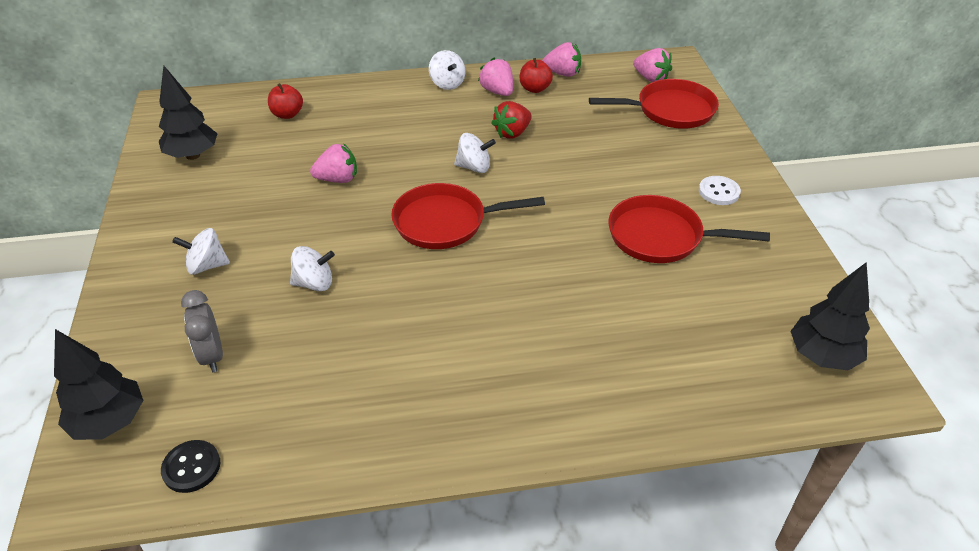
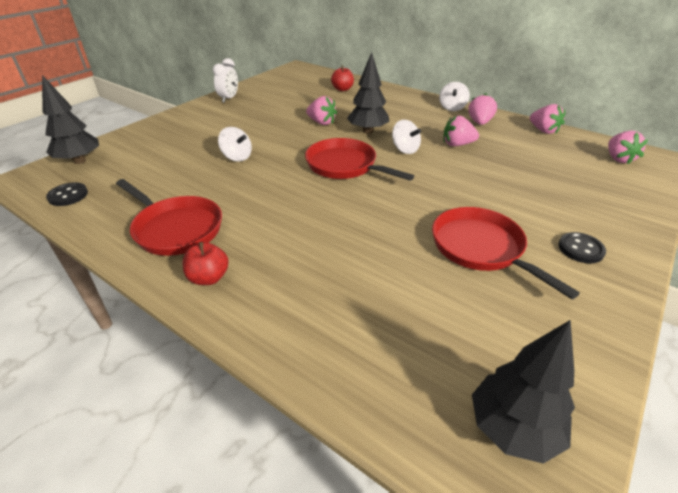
camera: 45 degrees right, 5 degrees down
(155, 207) = (229, 98): none -> white clock
(193, 155) = (275, 88): black tree -> black tree (368, 131)
(207, 266) = (209, 127): white spinning top -> none
(212, 355) = (150, 160): grey clock -> none
(512, 133) = (457, 144): red strawberry -> pink strawberry
(535, 89) = (509, 130): red apple -> red apple (209, 278)
(670, 110) = (608, 182): red pan -> red pan (175, 228)
(719, 192) = (580, 249): white button -> black button

